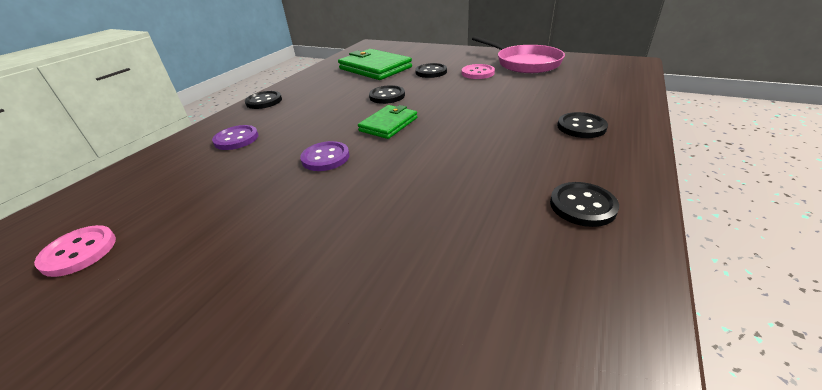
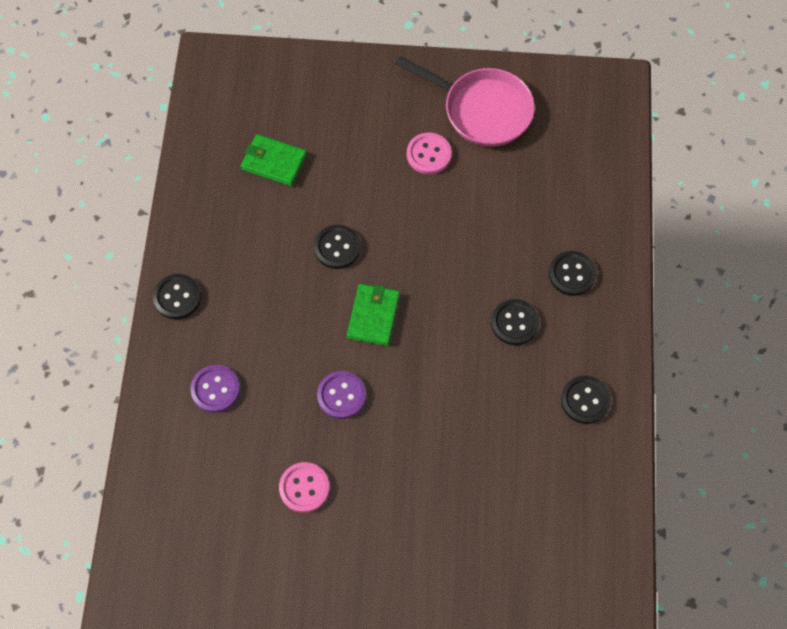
camera: 25 degrees left, 30 degrees up
(79, 252) = (220, 573): pink button -> pink button (304, 488)
(375, 68) = (274, 162): green wallet -> green wallet, size x0.59
(431, 72) = (363, 162): black button -> black button (514, 323)

